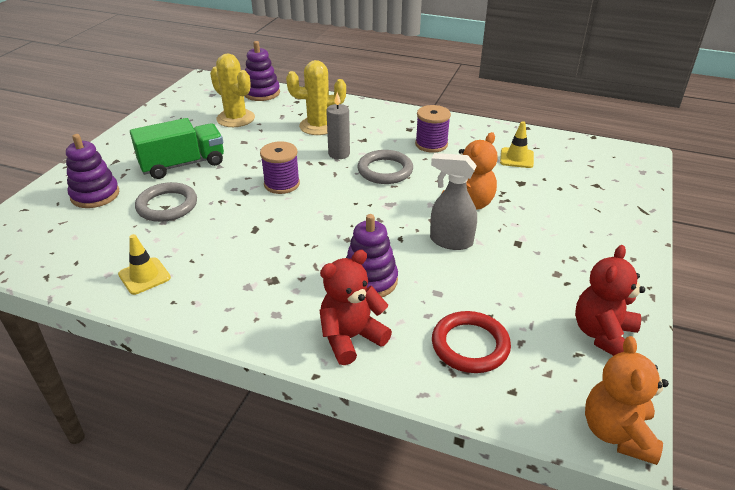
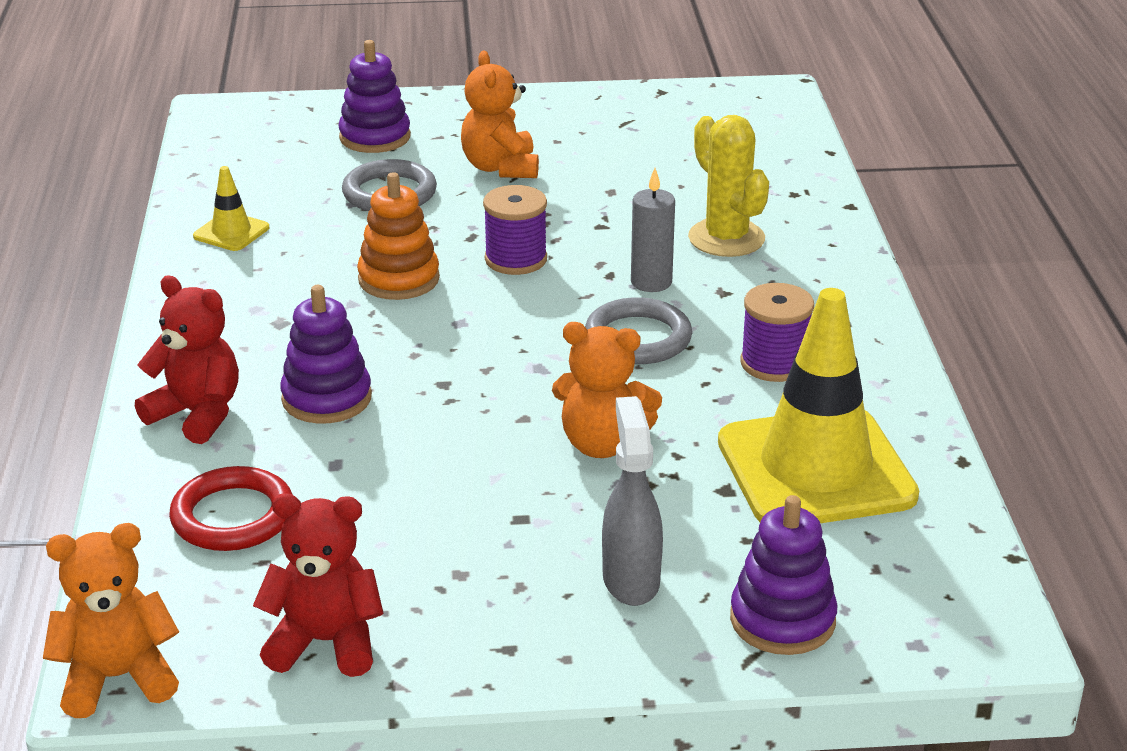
camera: 65 degrees right, 5 degrees down
(183, 164) = (500, 168): green truck -> orange teddy bear
(235, 118) = (675, 161): yellow cactus -> none
(262, 93) = (787, 155): purple stacking toy -> purple stacking toy (782, 620)
(265, 225) = (399, 279): none -> orange stacking toy
(450, 241) = (475, 448): grey spray bottle -> grey spray bottle (630, 580)
(516, 158) = (815, 469): yellow traffic cone -> yellow traffic cone, size x2.33

